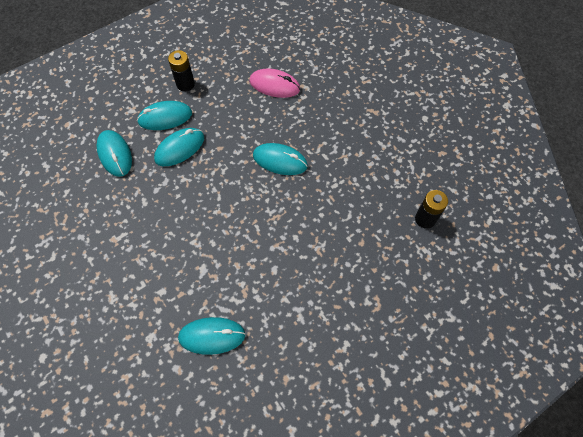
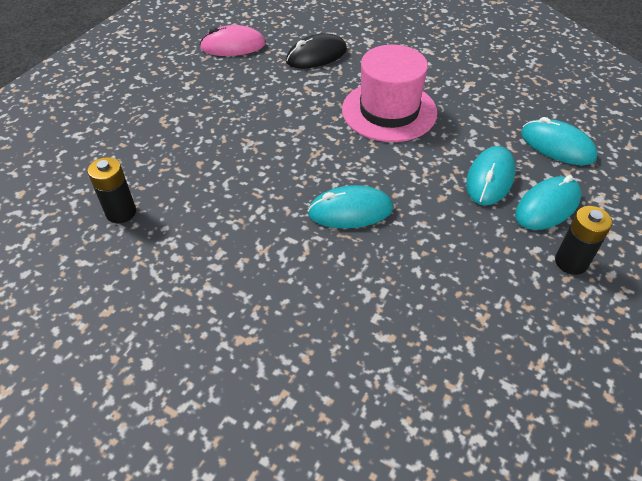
camera: 155 degrees right, 15 degrees down
(198, 235) = (389, 111): none -> pink hat
(212, 336) = (316, 56): turquoise mouse -> black mouse
(274, 85) = (436, 317): pink mouse -> pink mouse (233, 46)

